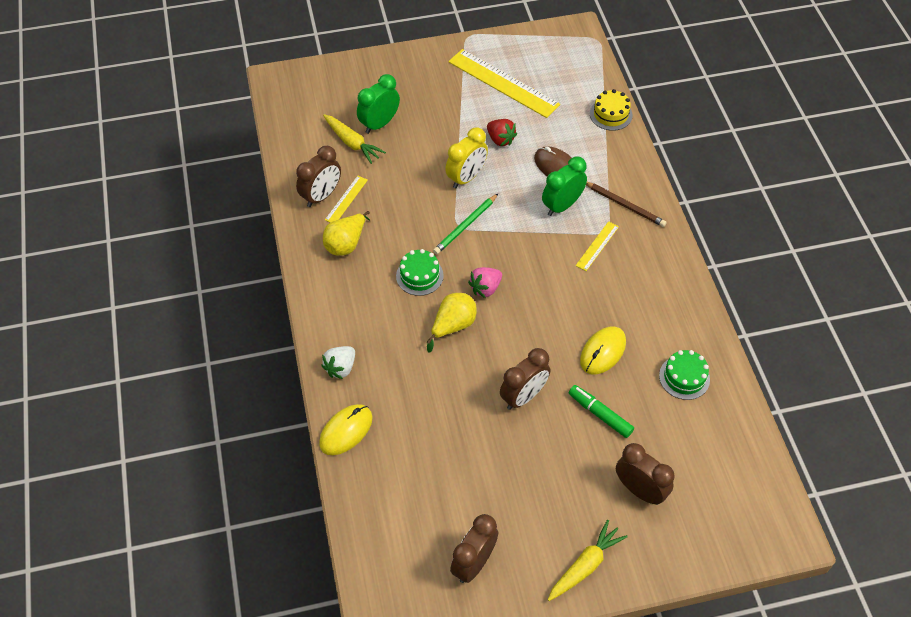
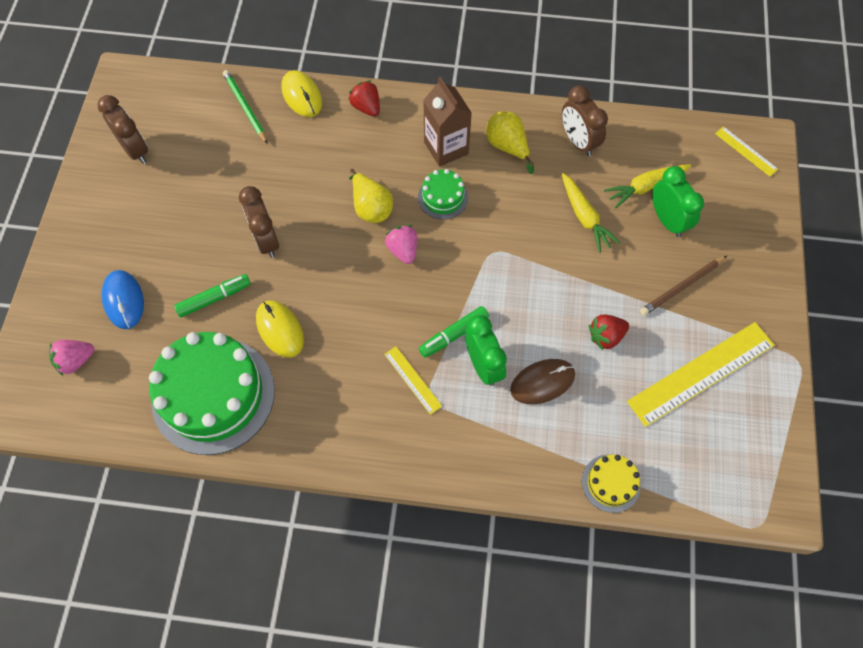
camera: 110 degrees right, 10 degrees up
(340, 368) = (366, 107): white strawberry -> red strawberry
(346, 199) = (565, 161): yellow ruler -> yellow ruler (746, 151)
(365, 289) = (446, 148): none -> brown carton
(465, 226) = (490, 258): green pencil -> green pencil (245, 107)
(466, 178) = (558, 281): yellow clock -> none
(546, 231) = (454, 335): none -> green marker
(585, 565) = (85, 229): yellow carrot -> yellow carrot (584, 217)
(624, 205) = (459, 435): brown pencil -> brown pencil (682, 287)
(639, 490) = (123, 300): brown clock -> blue mouse
(684, 377) = (213, 395): green cake -> green cake, size x2.18
(715, 501) = (76, 361): none -> pink strawberry

